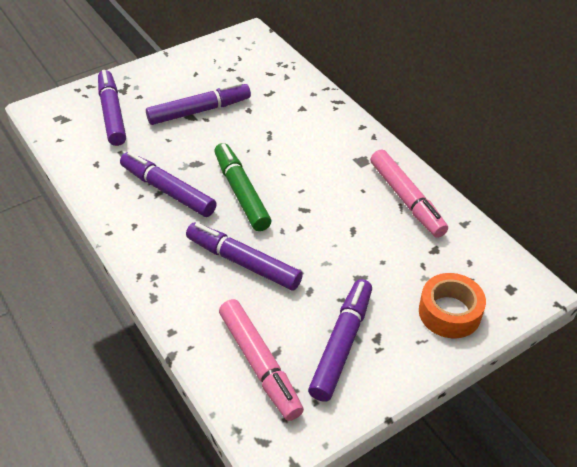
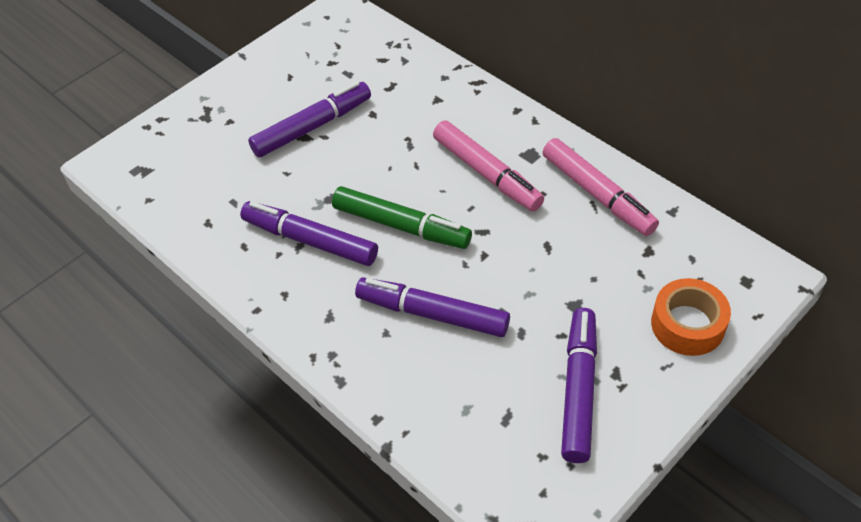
camera: 10 degrees left, 5 degrees up
(112, 114) = (204, 152): purple marker -> none
(241, 193) = (400, 225): green marker -> green marker turned 150 degrees clockwise
(259, 363) = (492, 434): pink marker -> pink marker (486, 173)

